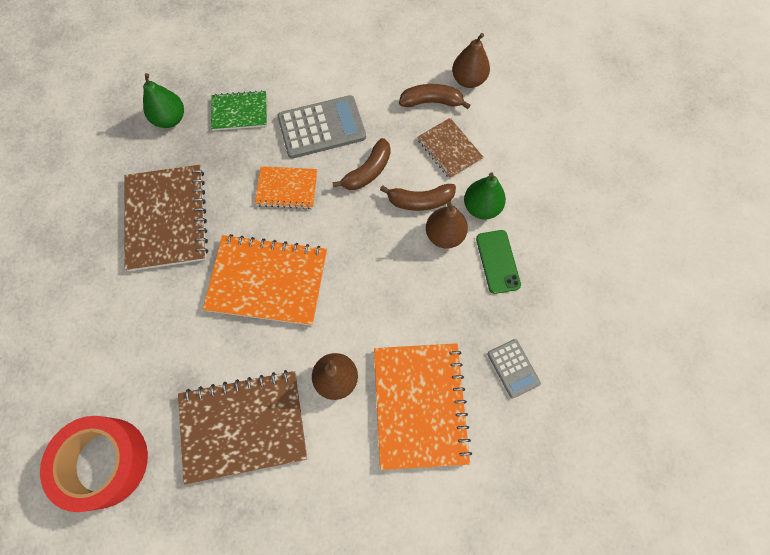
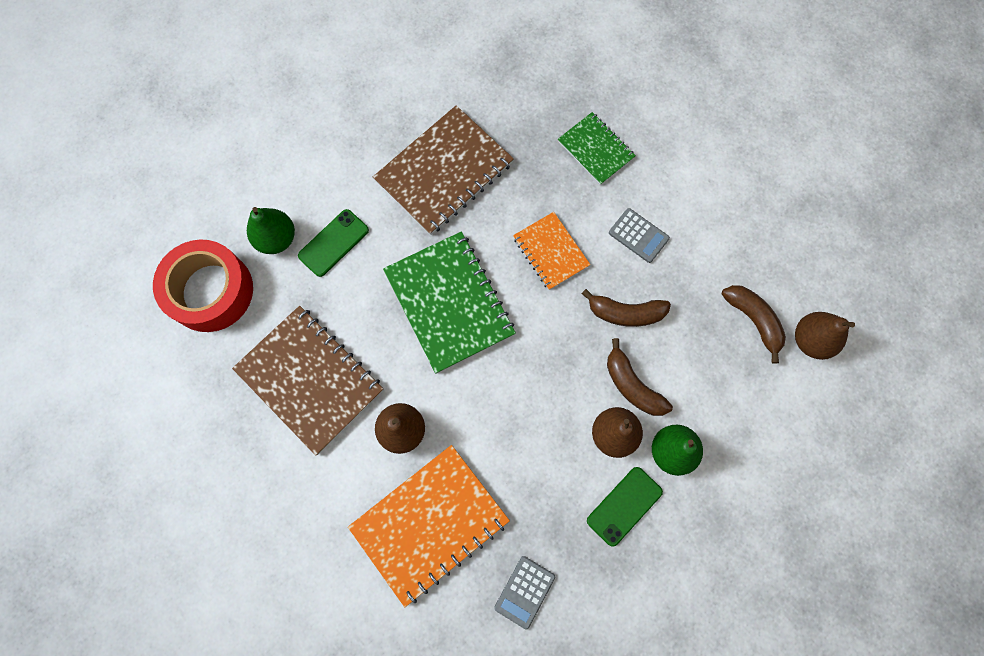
camera: 55 degrees right, 5 degrees up
(151, 335) = (333, 243): none -> green phone
(170, 119) = (540, 96): green pear -> green pear (277, 239)
(268, 281) = (449, 303): orange notebook -> green notebook
(322, 128) = (638, 236): grey calculator -> grey calculator, size x0.55
(449, 149) = (712, 375): brown notebook -> none

